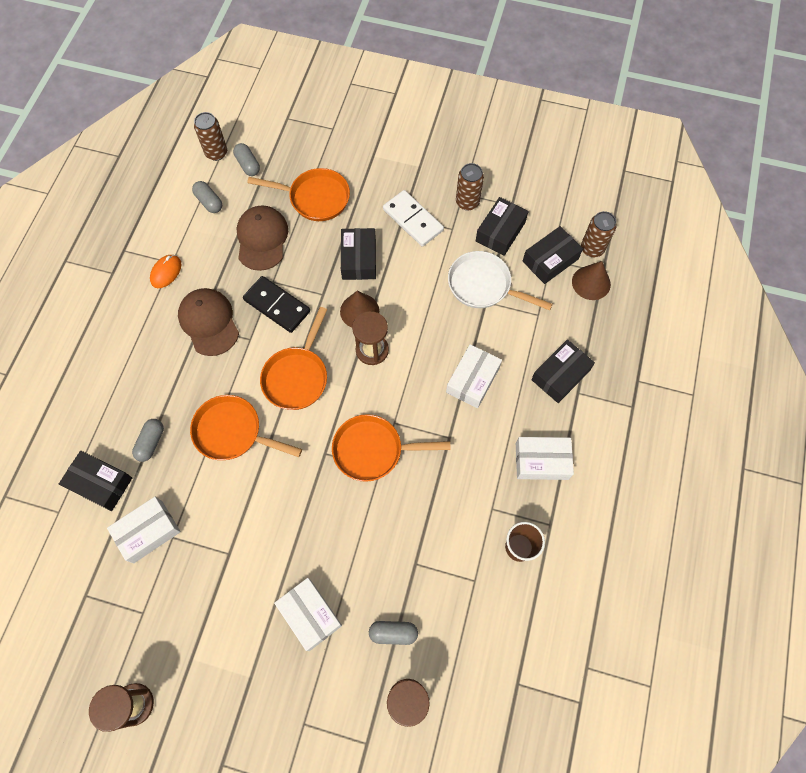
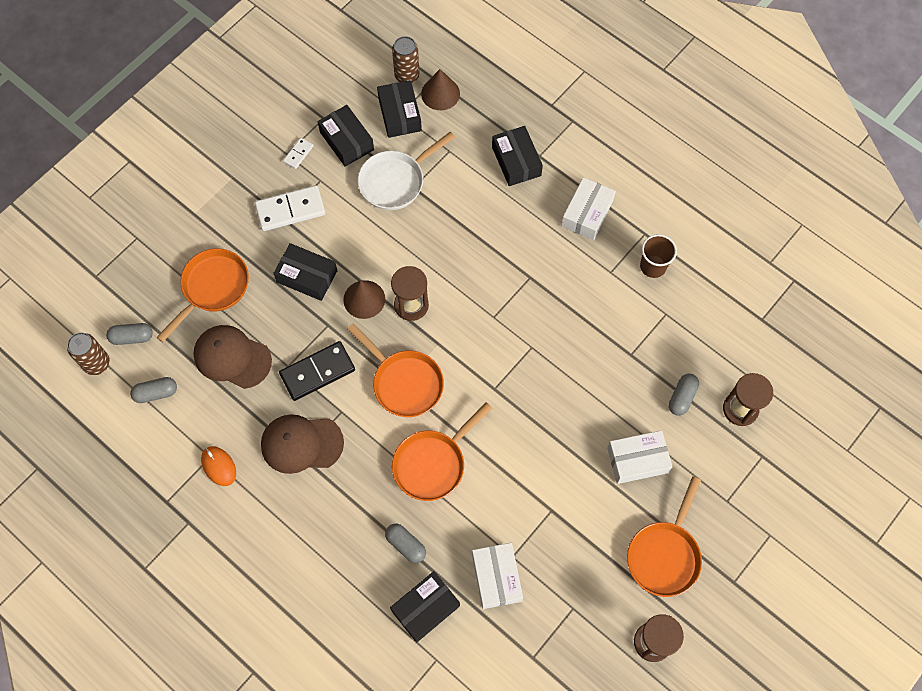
camera: 65 degrees left, 0 degrees up
(373, 450) = (511, 346): orange pan -> orange pan (664, 555)
(467, 202) = (298, 154): brown can -> white domino
(472, 380) = (485, 233): white box -> none

